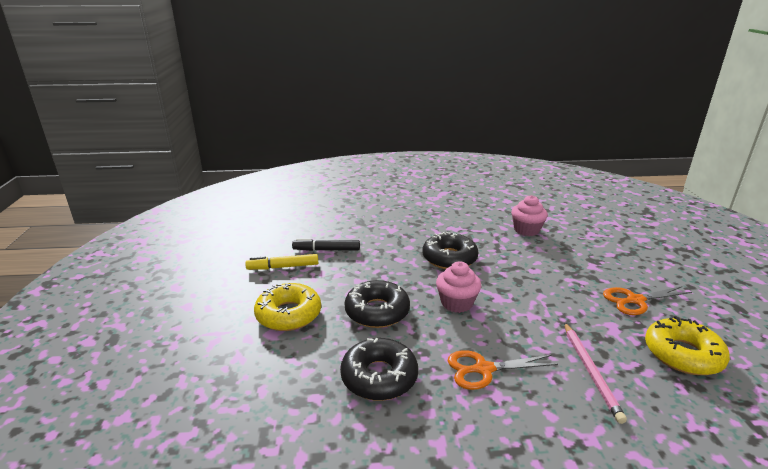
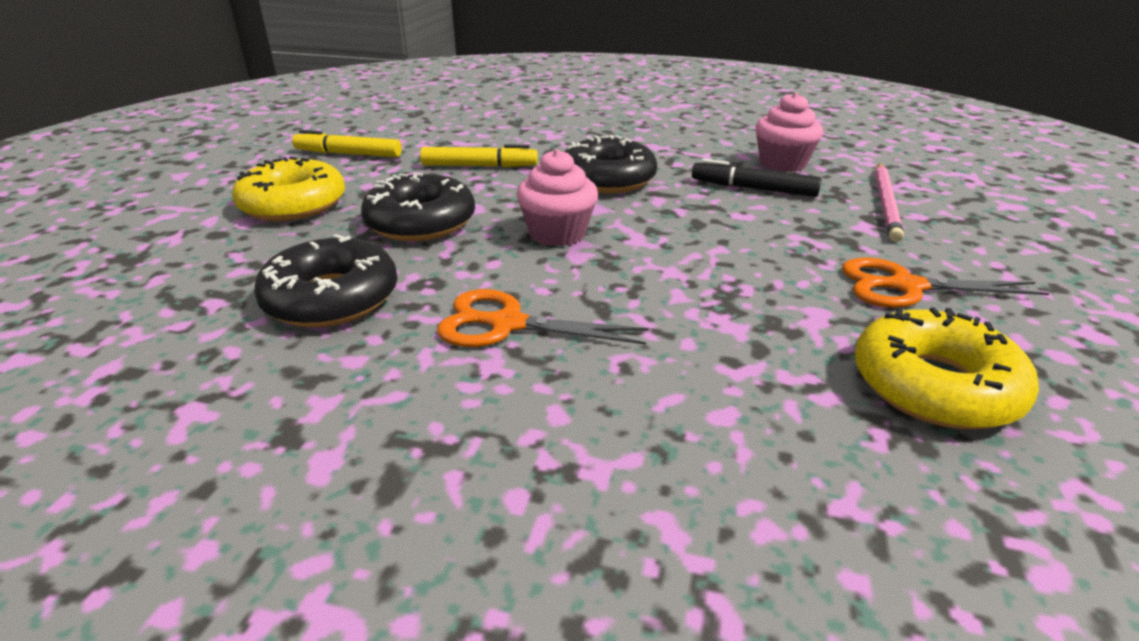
camera: 20 degrees right, 5 degrees up
(326, 250) = (430, 144): black marker -> black marker (753, 189)
(371, 262) = (479, 166): none -> yellow marker
(590, 371) = (704, 369): pink pencil -> pink pencil (886, 203)

